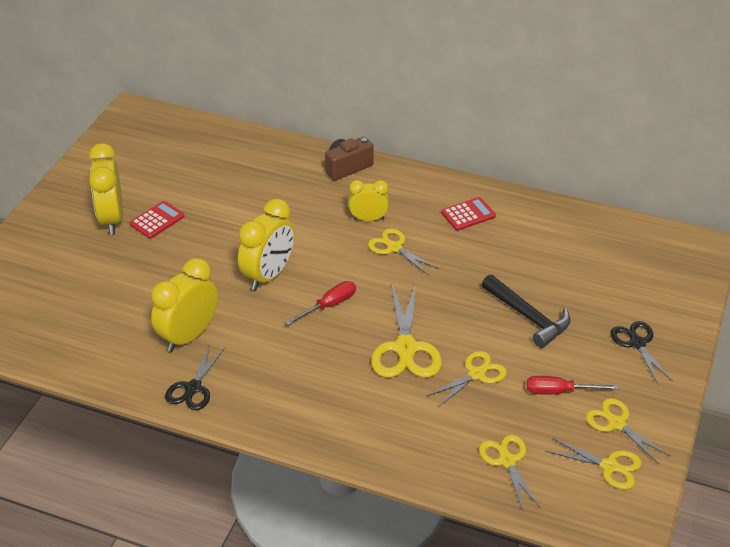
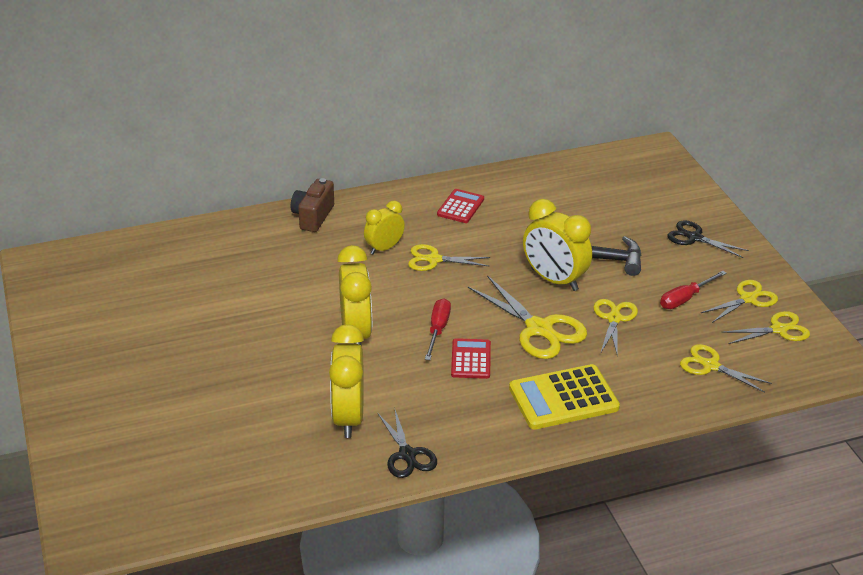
camera: 40 degrees left, 5 degrees down
(112, 219) = (144, 362): yellow clock -> yellow clock (554, 280)
(157, 220) = (191, 341): red calculator -> red calculator (471, 359)
(355, 414) = (563, 398): none -> yellow calculator
(616, 423) = (748, 299): yellow scissors -> yellow scissors turned 135 degrees clockwise

